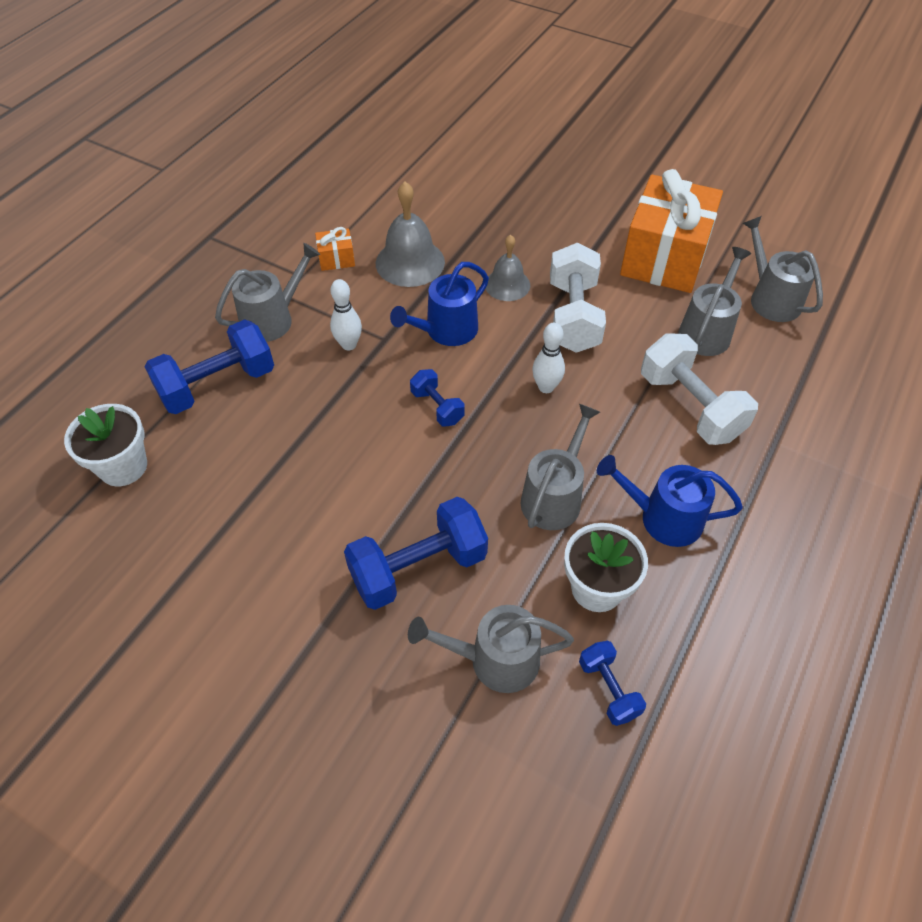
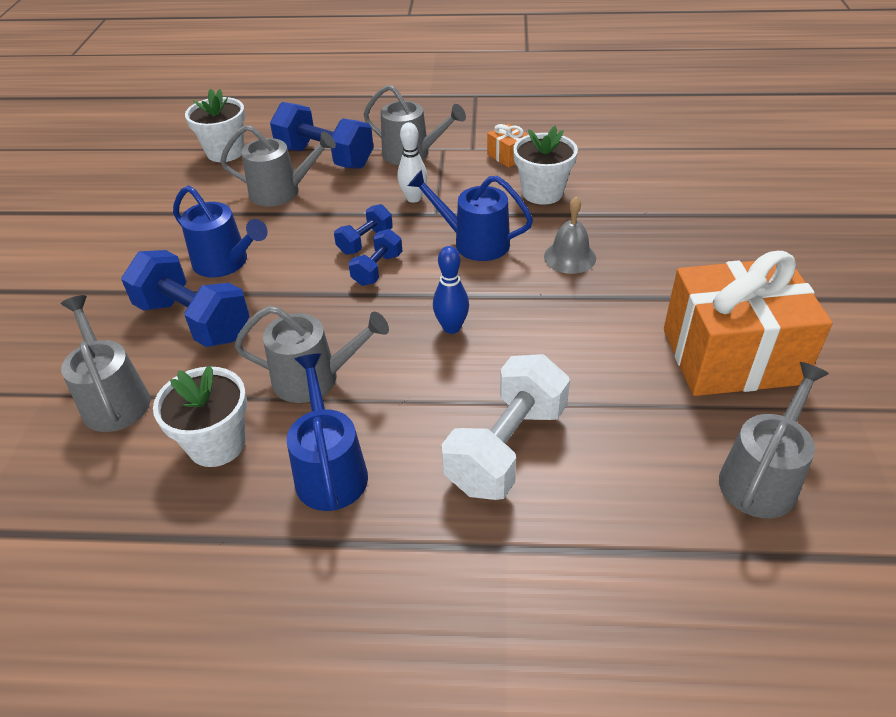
camera: 65 degrees right, 10 degrees down
(341, 519) = (225, 262): none -> blue watering can
(410, 262) = (542, 193): grey bell -> white flower pot
(546, 387) = (451, 327): white bowling pin -> blue bowling pin
(573, 316) = (566, 315): white dumbbell -> none
(608, 689) = (102, 489): blue dumbbell -> blue dumbbell (365, 241)
(707, 331) = (642, 429): grey watering can -> grey watering can (281, 192)

